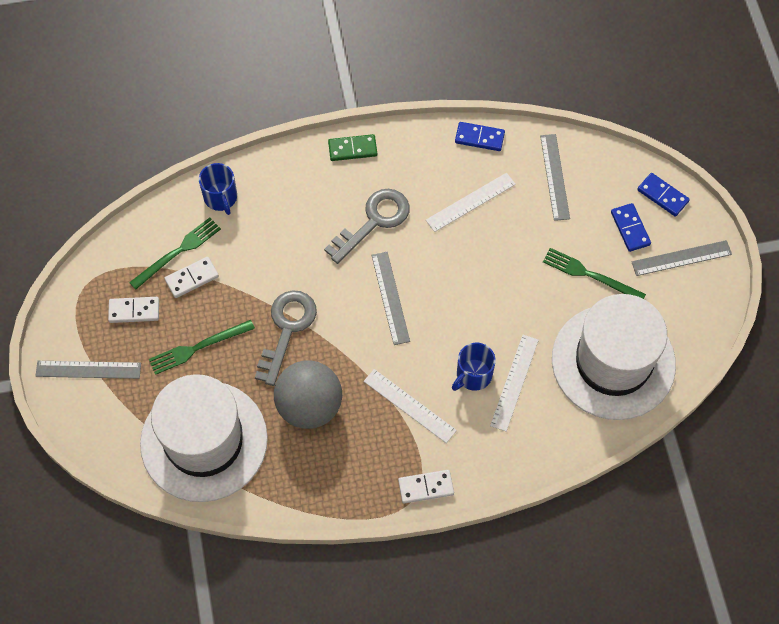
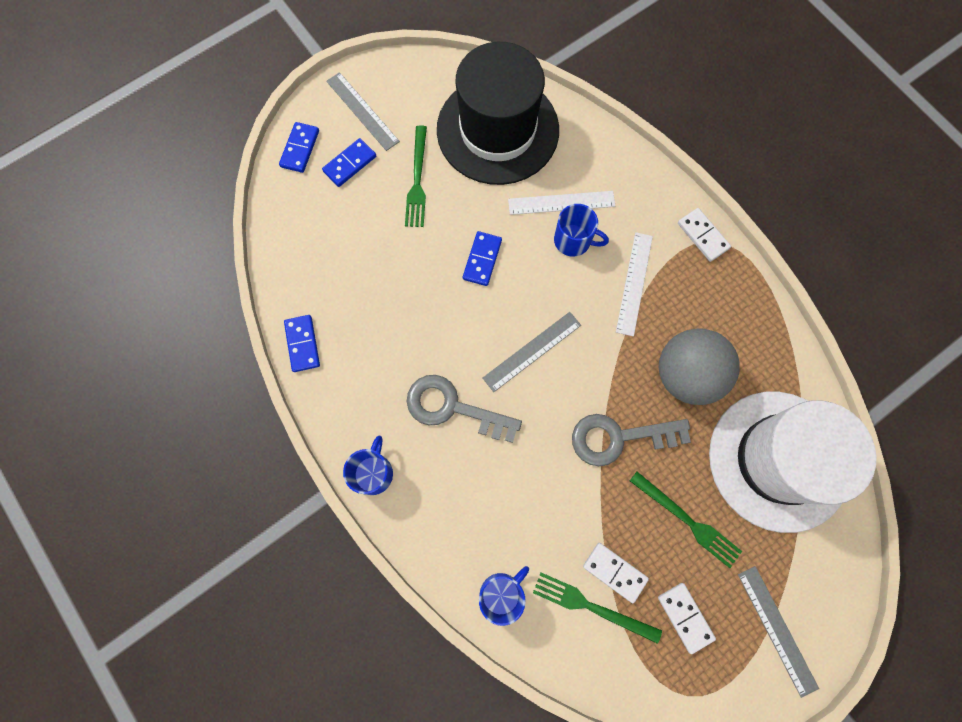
camera: 115 degrees left, 10 degrees up
(352, 149) = (373, 473): green domino -> blue mug
(471, 202) = (386, 320): white ruler -> none
(490, 295) = (482, 259): none -> blue domino
(554, 177) = (320, 252): grey ruler -> none
(613, 362) = (497, 130): white hat -> black hat

